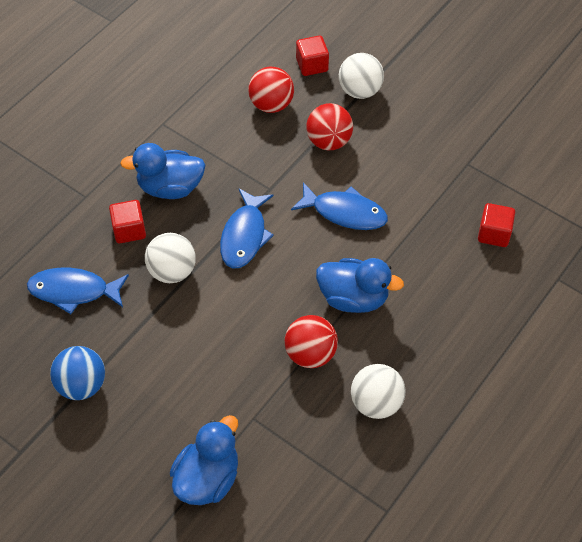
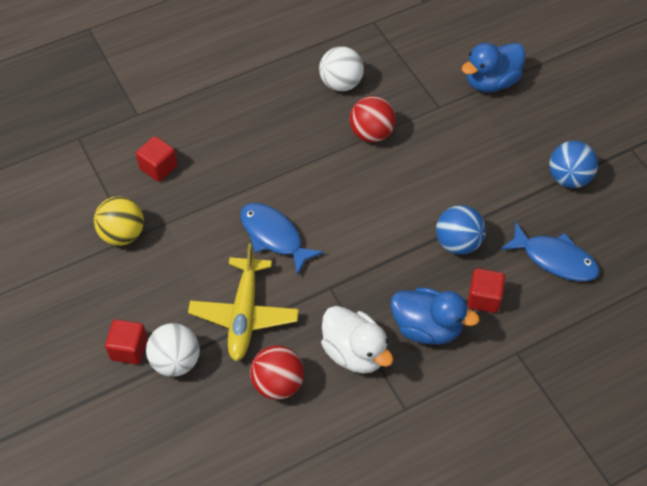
camera: 155 degrees left, 0 degrees up
(172, 271) = (458, 243): white ball -> blue ball
(222, 147) = (354, 352): none -> white duck
(244, 236) = (377, 250): blue fish -> none
(312, 65) = (205, 417): red cube -> red cube (129, 349)
(329, 141) = (244, 315): red ball -> yellow plane
(353, 298) = (311, 161): blue duck -> none
(477, 164) = (122, 234): none -> yellow ball

